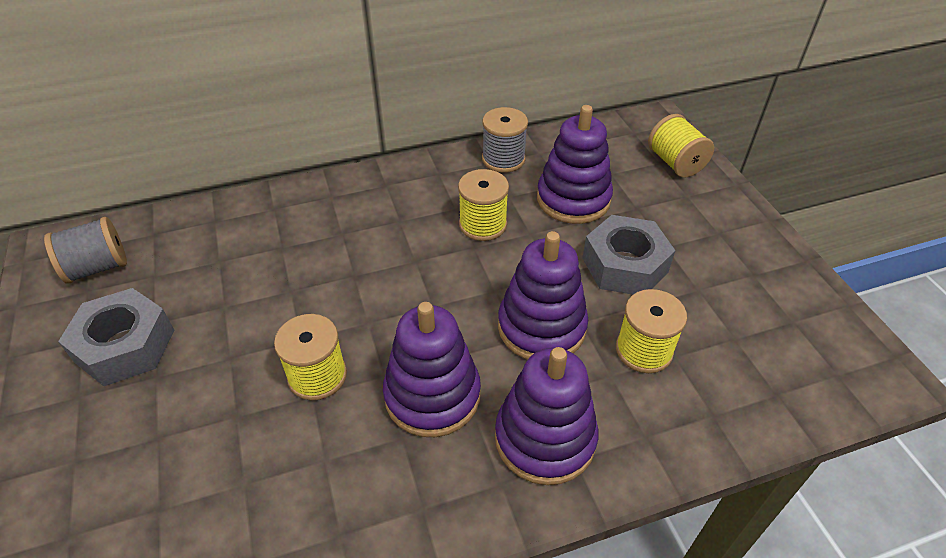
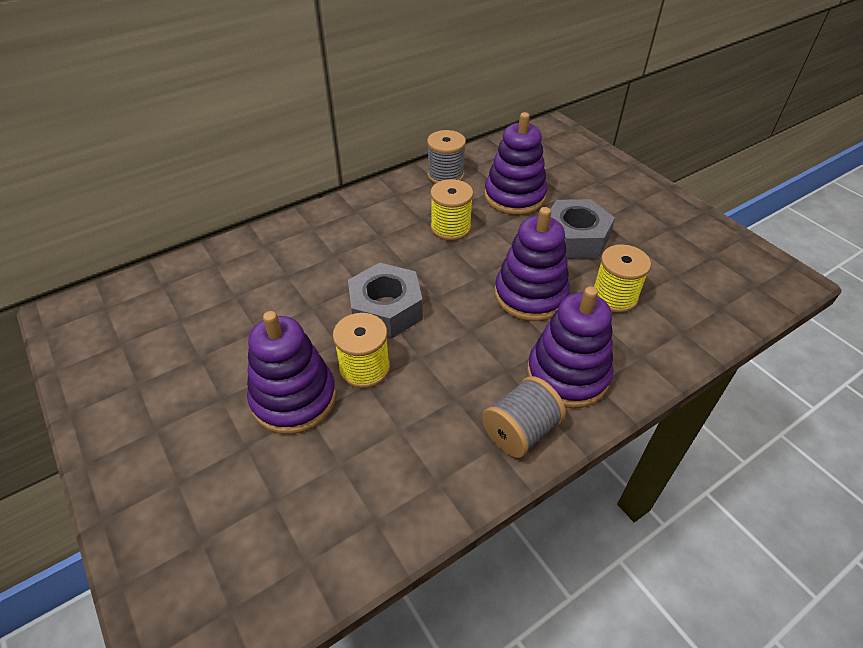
camera: 15 degrees left, 0 degrees up
(97, 267) = (122, 322): grey spool -> grey spool (520, 431)
(125, 346) = (180, 380): grey nut -> grey nut (386, 309)
(432, 395) = (466, 362): purple stacking toy -> purple stacking toy (294, 398)
(675, 163) = (581, 157): yellow spool -> none

